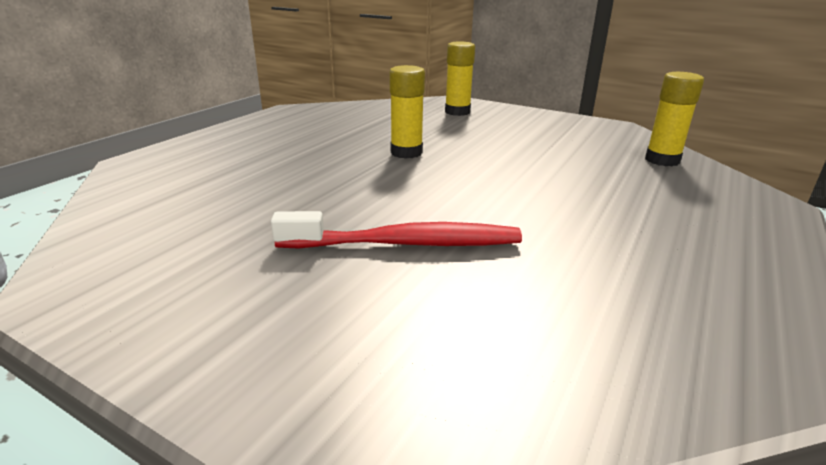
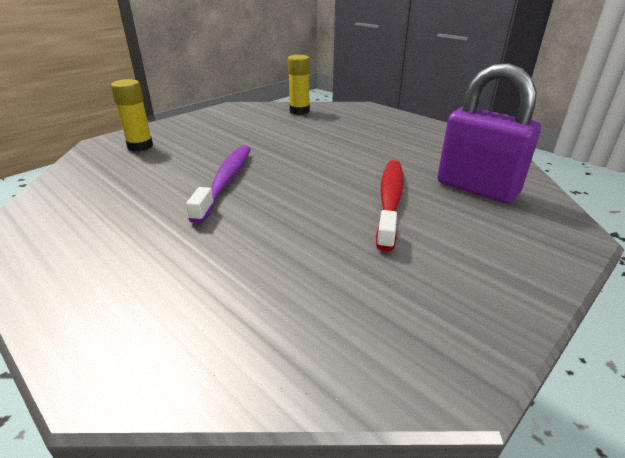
camera: 75 degrees left, 5 degrees up
(406, 152) = (226, 181): yellow glue stick -> purple toothbrush
(497, 326) = (476, 188): none -> purple padlock

